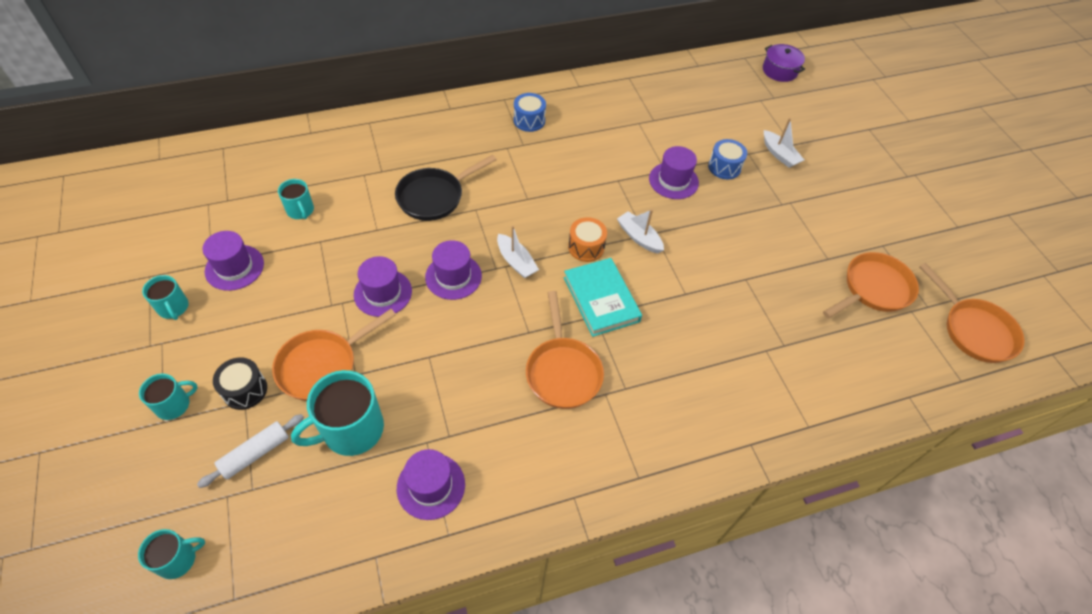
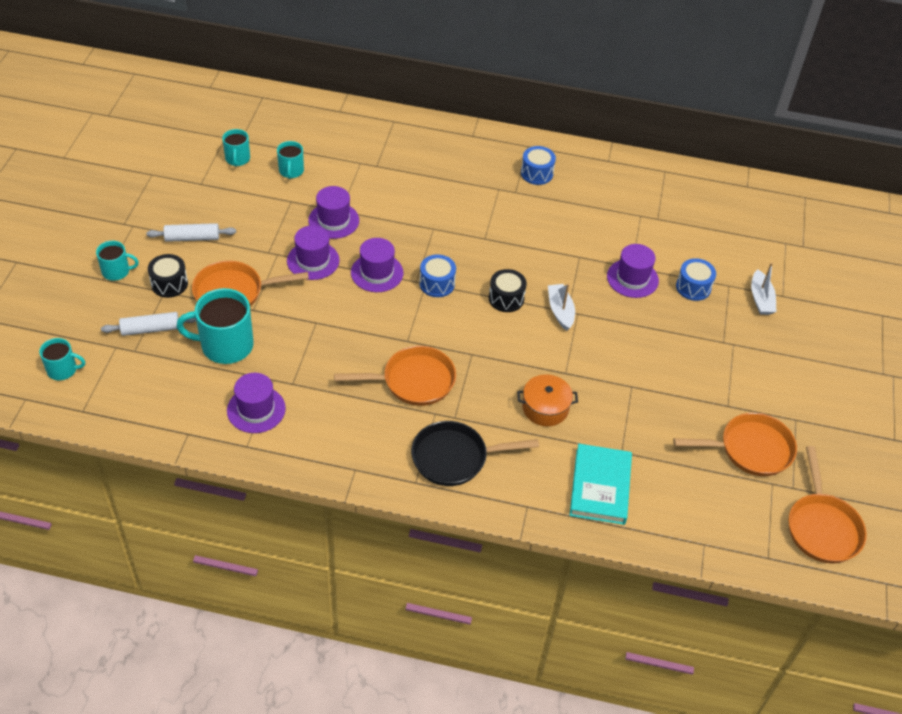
camera: 30 degrees right, 5 degrees down
(173, 308) = (155, 204): turquoise mug -> turquoise mug (237, 159)
(234, 267) = (215, 194): purple hat -> purple hat (333, 220)
(239, 326) = (192, 238): none -> white rolling pin
(434, 196) = (406, 204): black pan -> black pan (455, 458)
(516, 261) = (437, 284): white boat -> blue drum
(562, 371) = (413, 381): orange pan -> orange pan turned 120 degrees counterclockwise
(586, 247) = (506, 298): orange drum -> black drum
(601, 299) = (487, 344): turquoise book -> turquoise book (600, 487)
(694, 336) = (545, 408): none -> orange pot
(779, 71) = (833, 224): purple pot -> none

